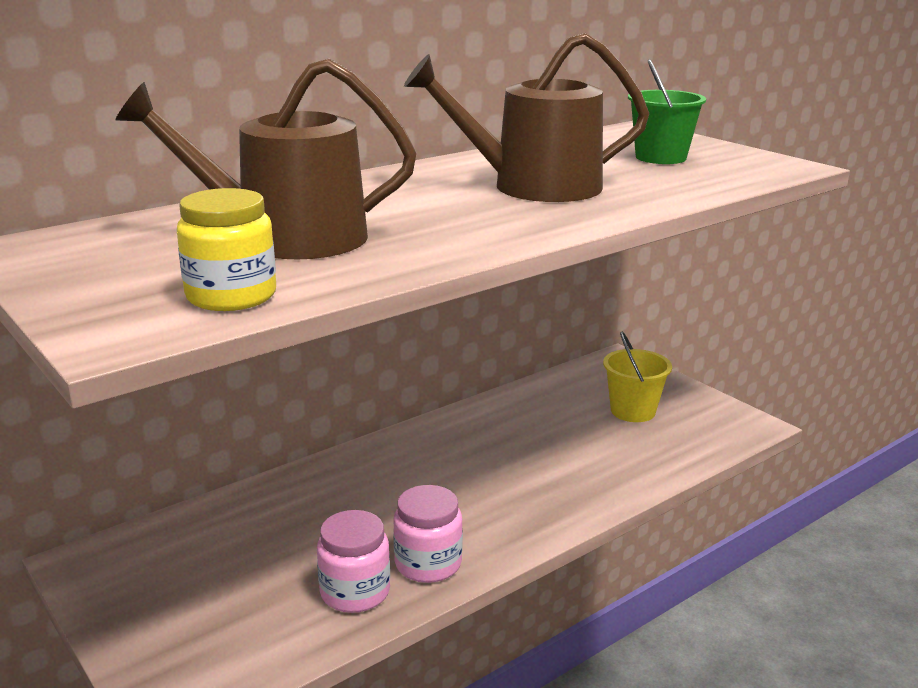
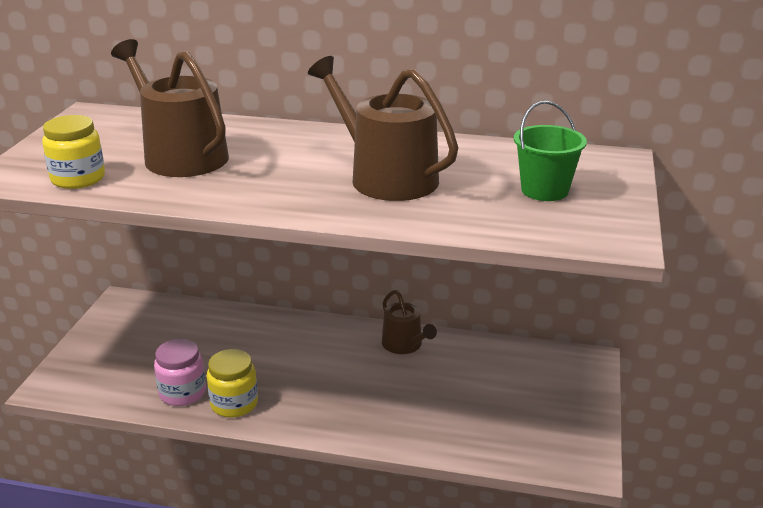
camera: 50 degrees right, 5 degrees up
(428, 564) = (234, 404): pink jar -> yellow jar
(474, 425) = (404, 345): none -> brown watering can
(632, 411) = (521, 400): yellow bucket -> none

